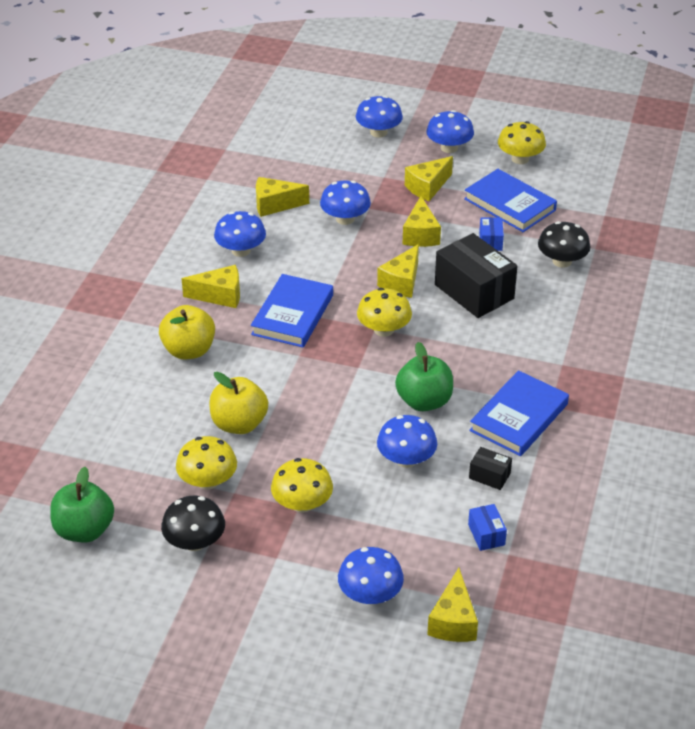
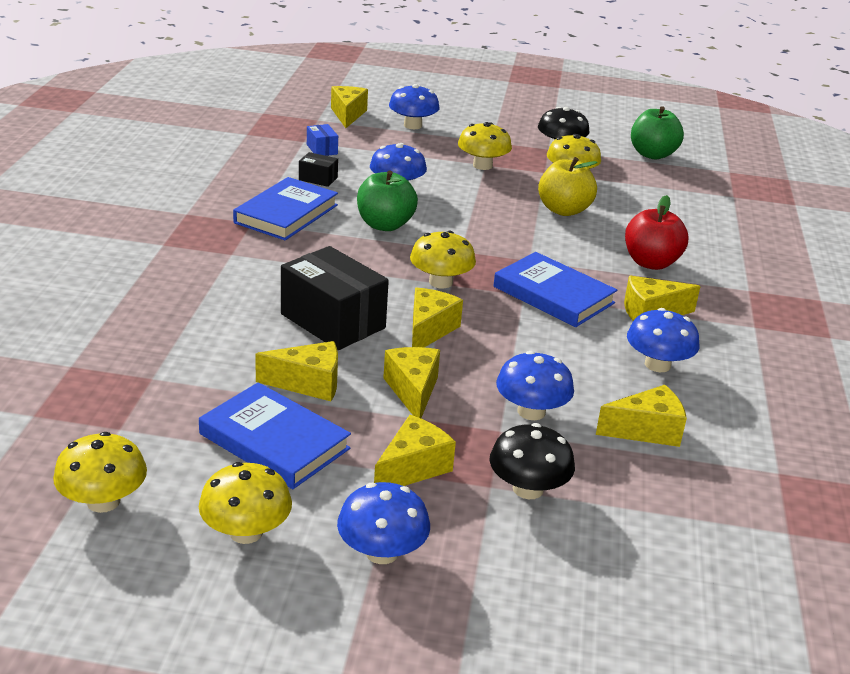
camera: 170 degrees right, 10 degrees down
(189, 350) = (651, 263): yellow apple -> red apple
(292, 315) = (553, 295): blue book -> blue book turned 60 degrees counterclockwise
(378, 132) = (525, 584): blue mushroom -> none
(490, 241) = (308, 384): blue box -> yellow cheese
(562, 261) = (206, 359): black mushroom -> black mushroom (528, 489)
(599, 175) = (103, 501): none -> yellow mushroom

